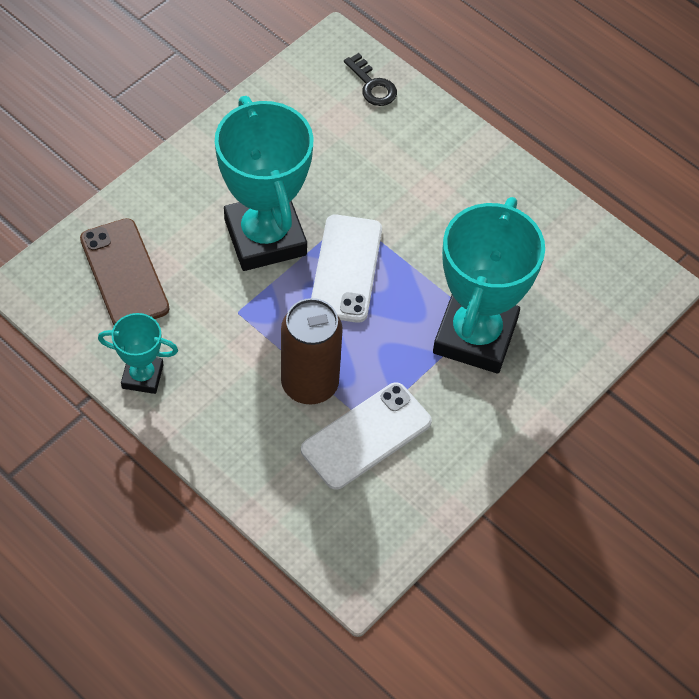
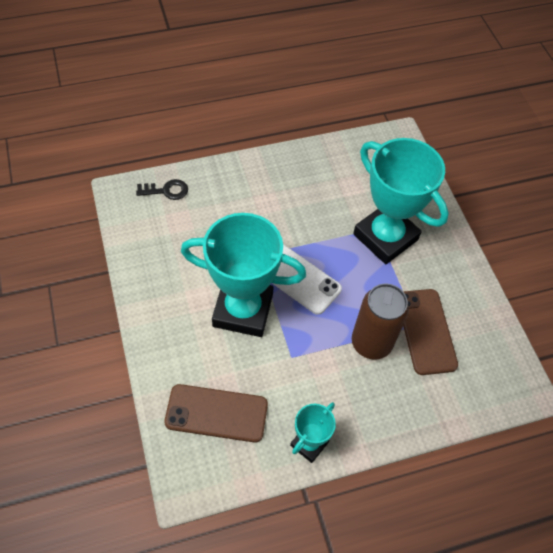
camera: 60 degrees left, 0 degrees up
(366, 436) = (426, 331): white phone -> brown phone

